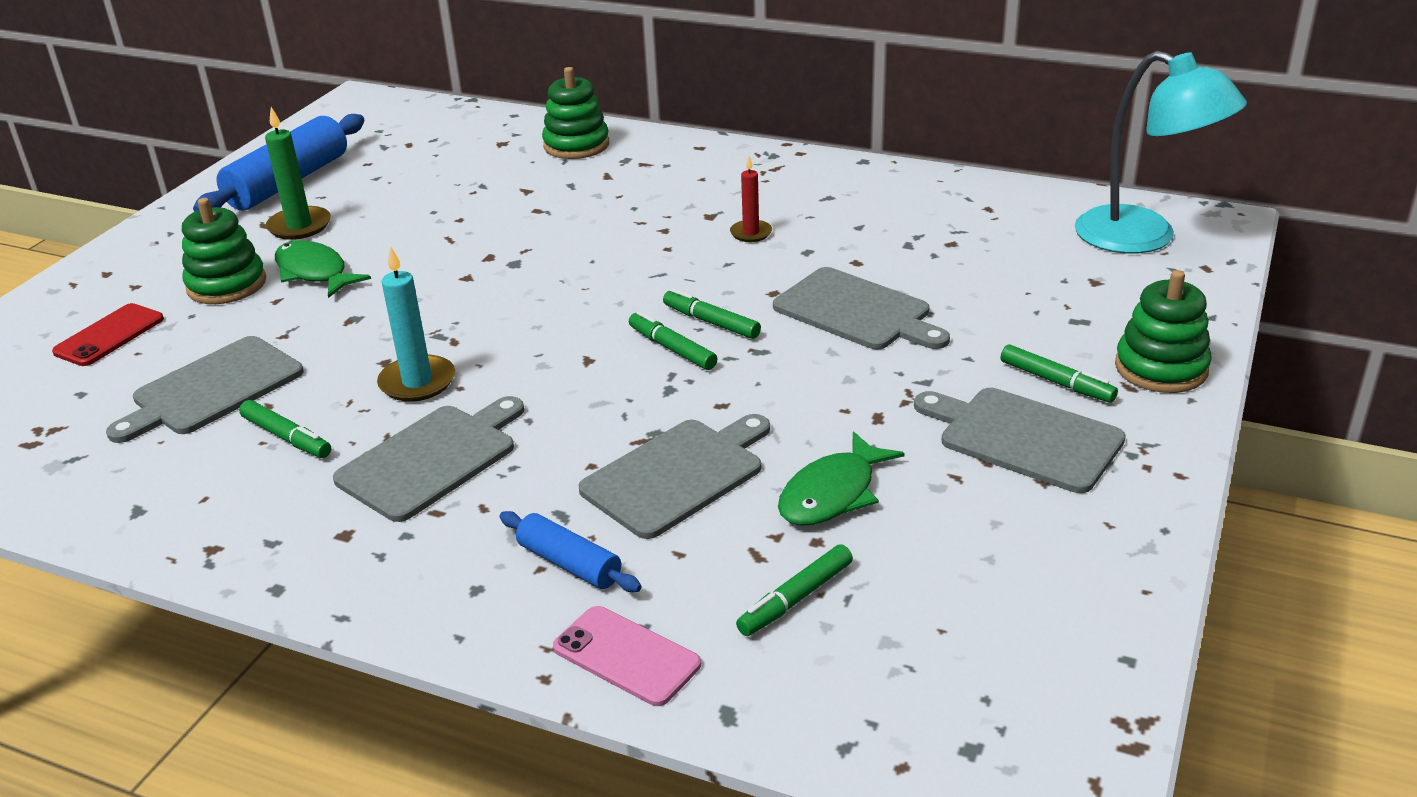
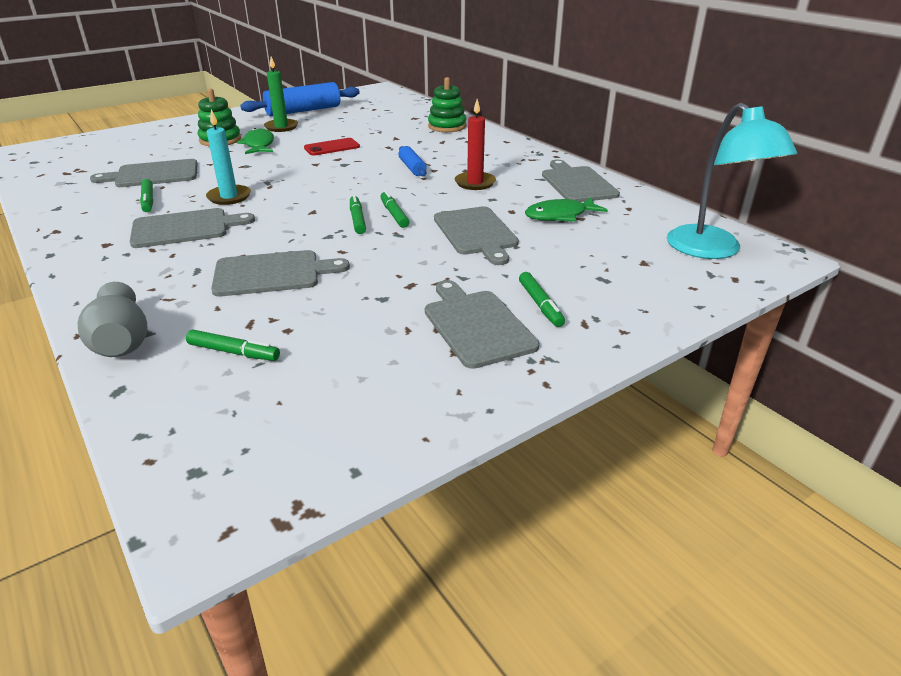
camera: 30 degrees right, 0 degrees up
(109, 335) = (152, 145): red phone -> red phone (332, 147)
(570, 563) = (166, 292): blue rolling pin -> blue rolling pin (412, 168)
(626, 656) = (121, 342): pink phone -> grey vase
(751, 233) = (475, 183): red candle -> red candle, size x1.56
(795, 599) = (234, 352): green marker -> green marker turned 150 degrees counterclockwise
(832, 494) = (330, 311): green fish -> green fish (560, 215)
(883, 190) = (577, 183): none -> grey cutting board
(1161, 368) = (621, 321): green stacking toy -> none

